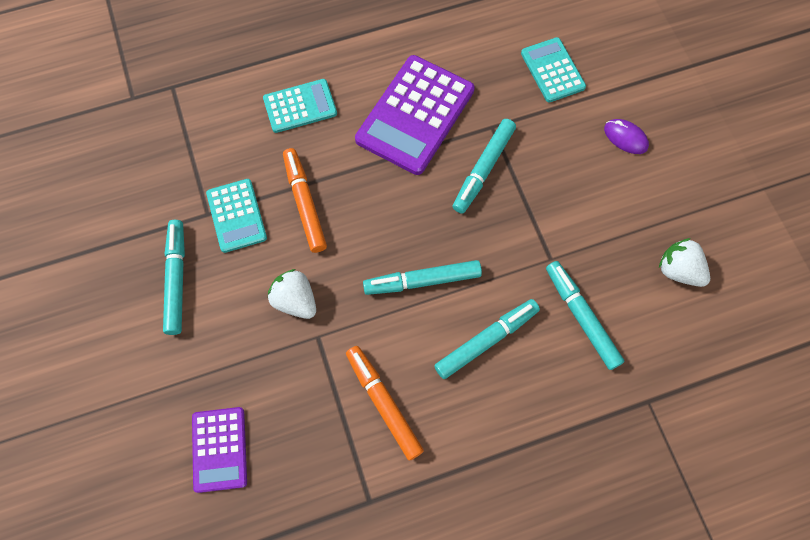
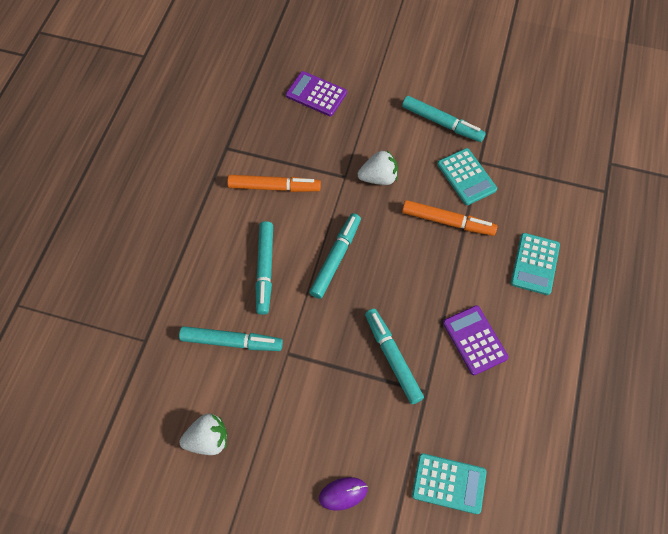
camera: 125 degrees right, 5 degrees down
(236, 216) = (466, 177): turquoise calculator -> turquoise calculator turned 135 degrees counterclockwise
(415, 115) = (475, 340): purple calculator -> purple calculator, size x0.58

